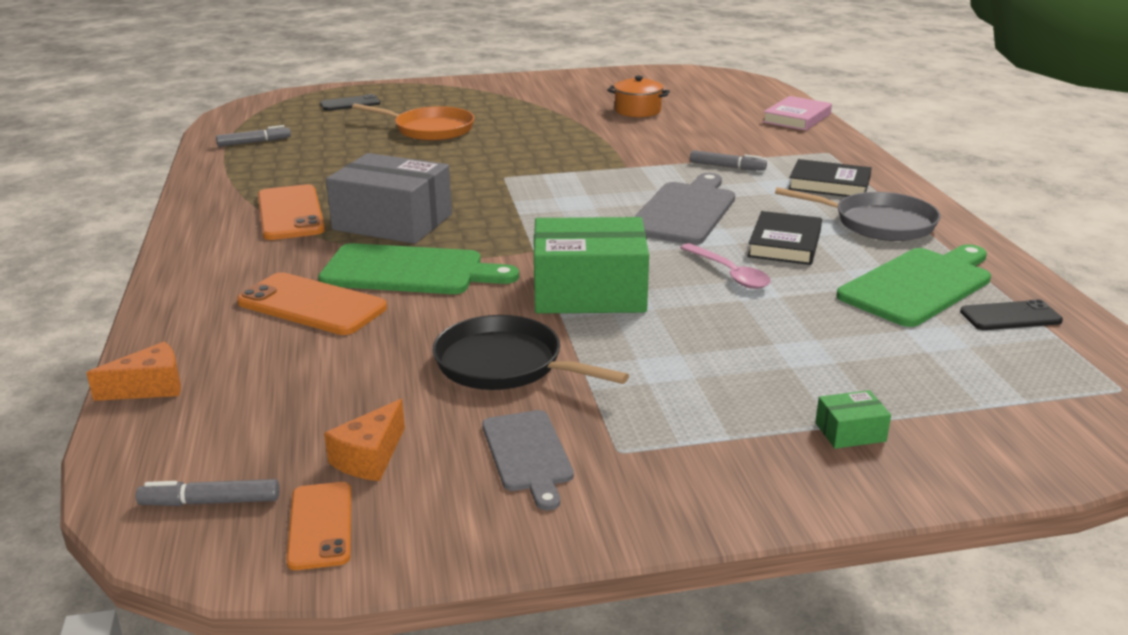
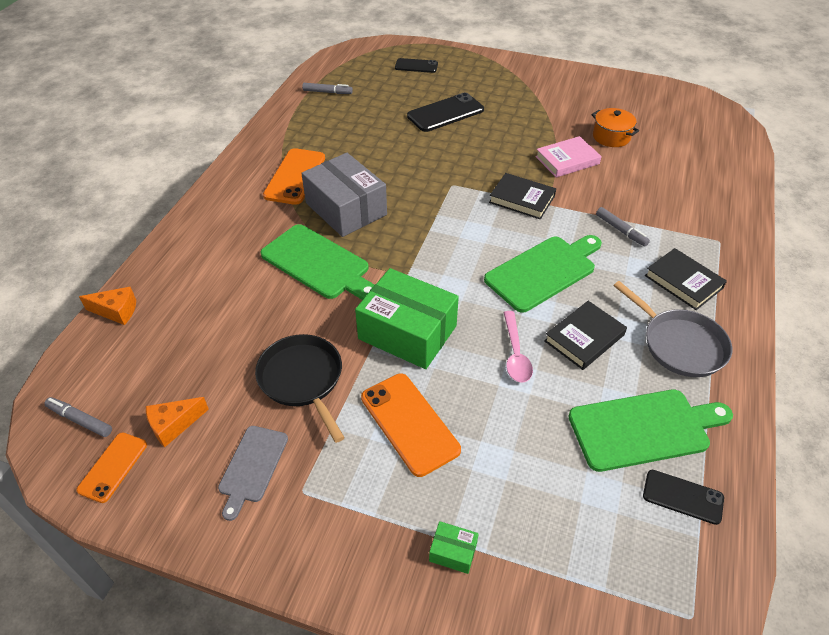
camera: 30 degrees right, 20 degrees up
(312, 305) = (242, 274): orange phone -> orange phone (409, 423)
(430, 129) = (445, 113): orange pan -> black phone
(597, 169) = (522, 199): none -> black book
(685, 211) = (543, 271): grey cutting board -> green cutting board
(796, 118) = (733, 188): pink book -> pink book (567, 160)

